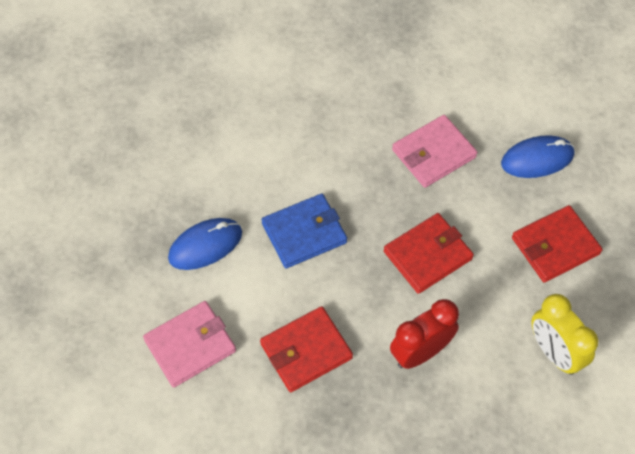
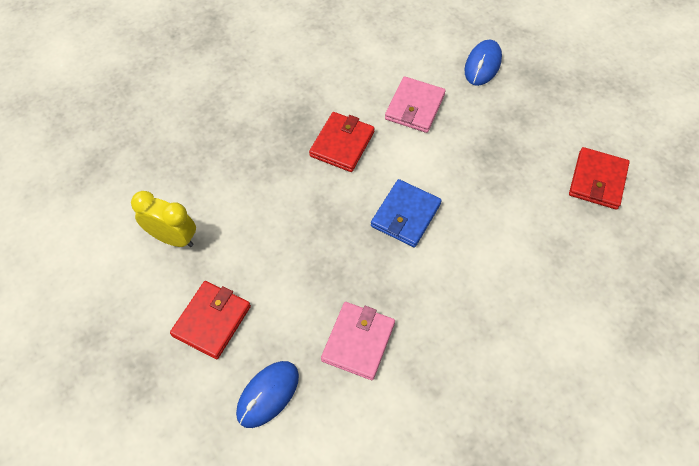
camera: 145 degrees right, 0 degrees up
(205, 245) = (463, 167): blue mouse -> blue mouse (482, 65)
(420, 352) = (267, 185): red clock -> none
(427, 255) = (306, 253): red wallet -> red wallet (597, 180)

